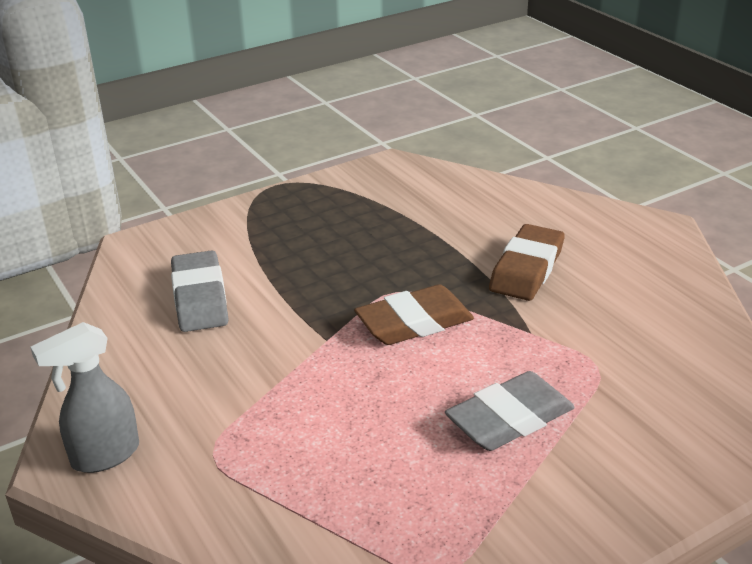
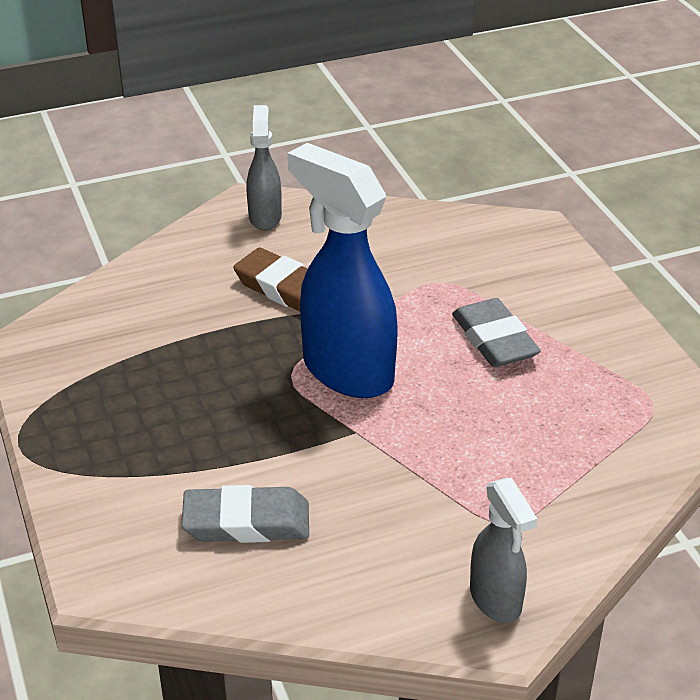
camera: 80 degrees left, 5 degrees up
(414, 322) = (346, 371): brown eraser -> blue spray bottle
(639, 239) = (265, 217): none -> grey spray bottle

